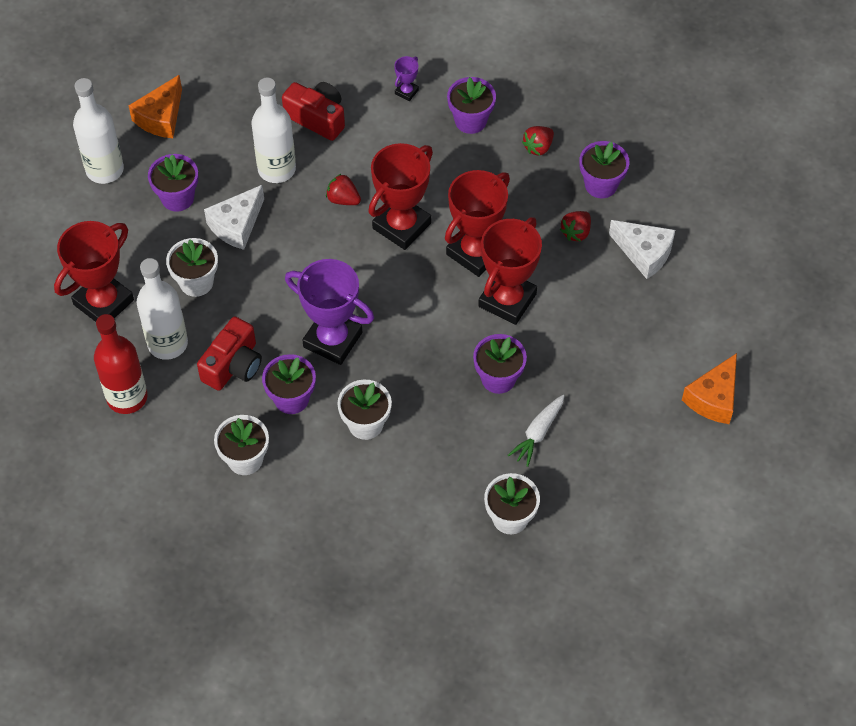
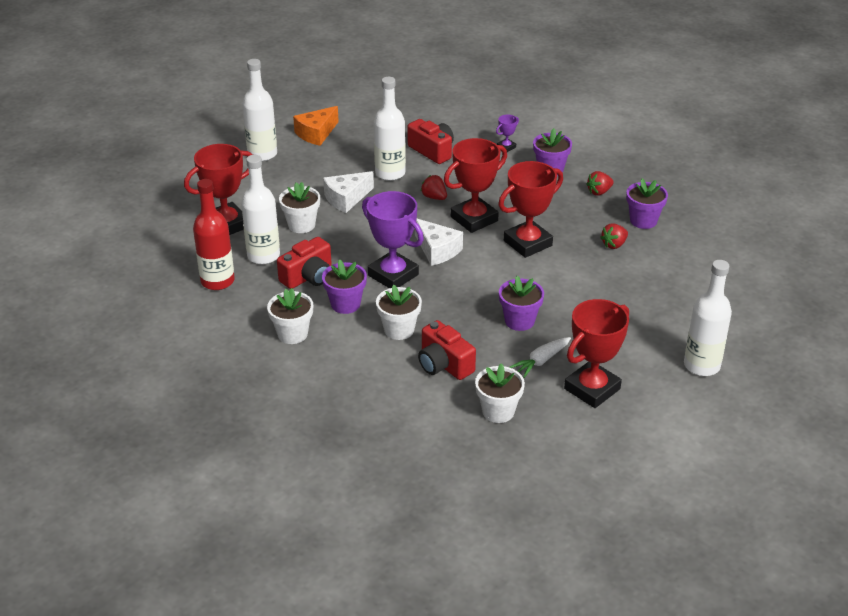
camera: 15 degrees right, 20 degrees down
(177, 198) = (309, 177): purple flower pot -> none
(431, 464) = (444, 364): none -> red camera
(507, 300) = (543, 275): red trophy -> red trophy (592, 389)
(644, 253) = (667, 266): white cheese -> white cheese (437, 250)
(713, 398) = (701, 365): orange cheese -> white bottle

